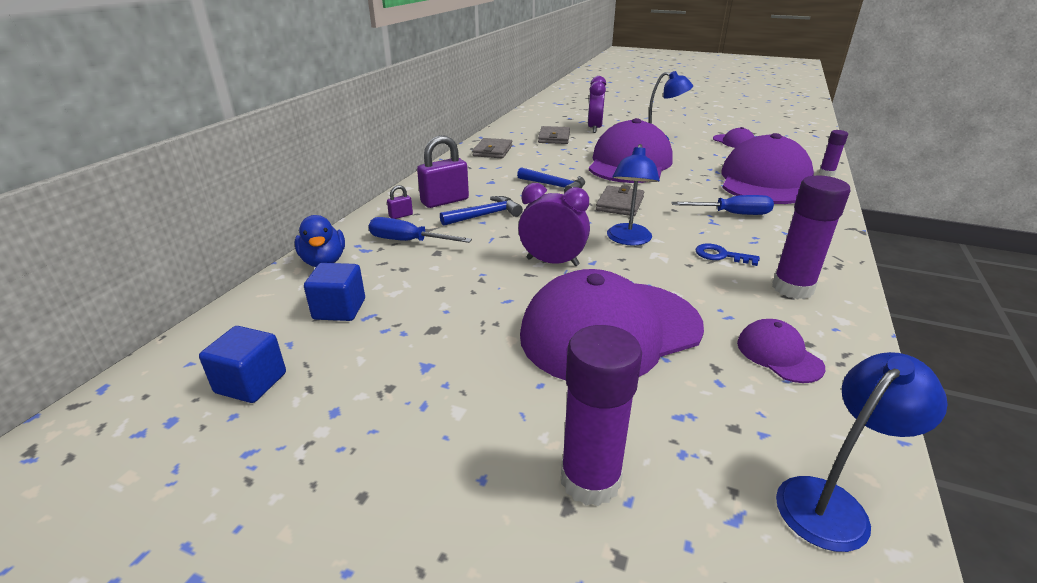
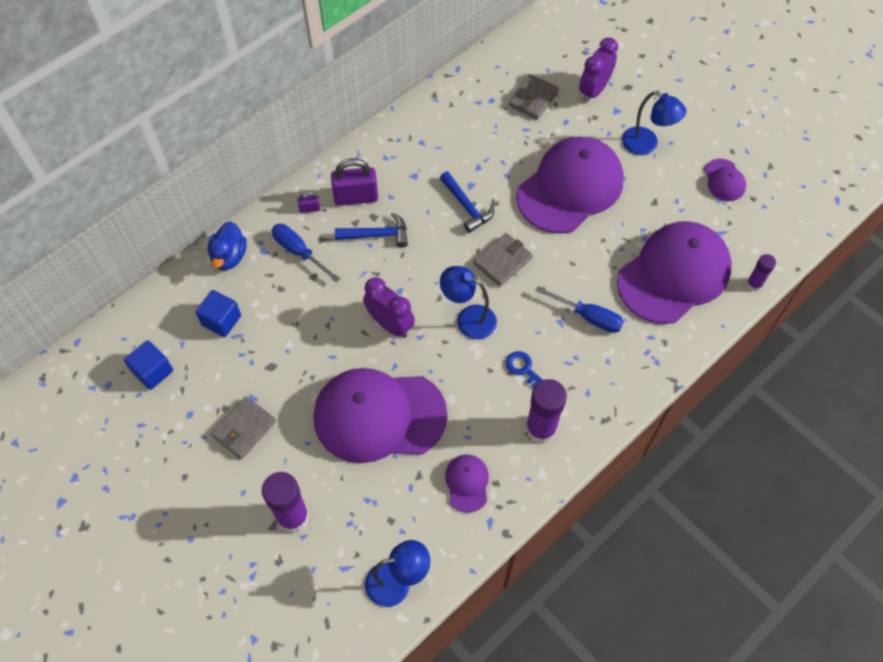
camera: 25 degrees right, 30 degrees up
(493, 151) = (451, 109): grey wallet -> grey wallet (244, 429)
(628, 240) = (468, 319): blue lamp -> blue lamp turned 75 degrees clockwise

